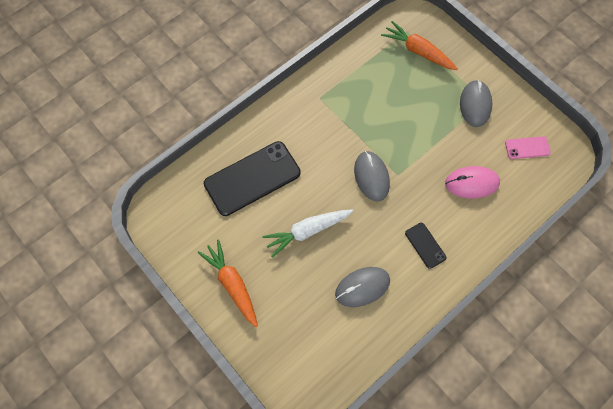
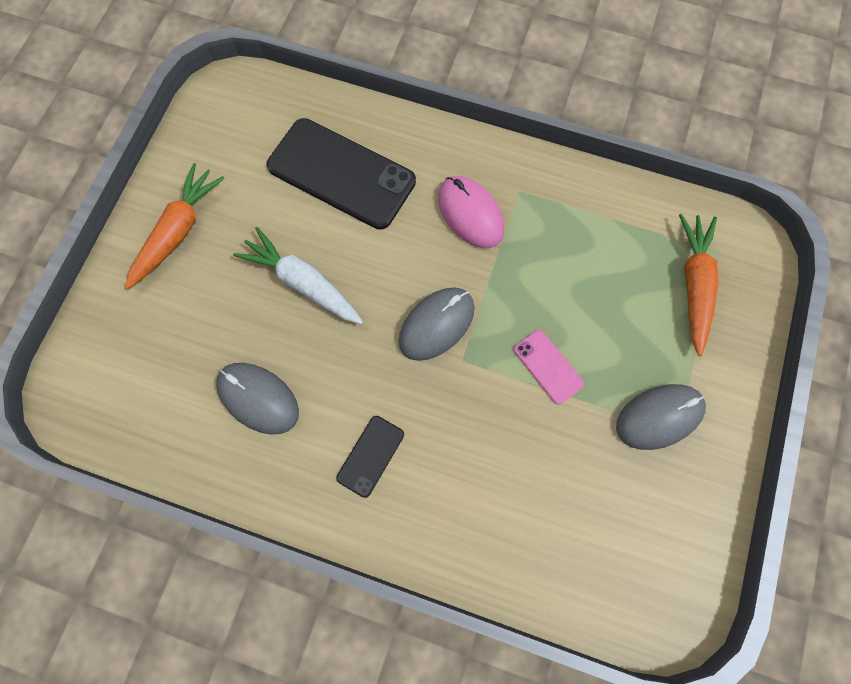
camera: 60 degrees right, 5 degrees up
(472, 183) = (515, 477): pink mouse -> pink mouse (470, 214)
(527, 148) = (636, 539): pink phone -> pink phone (548, 366)

